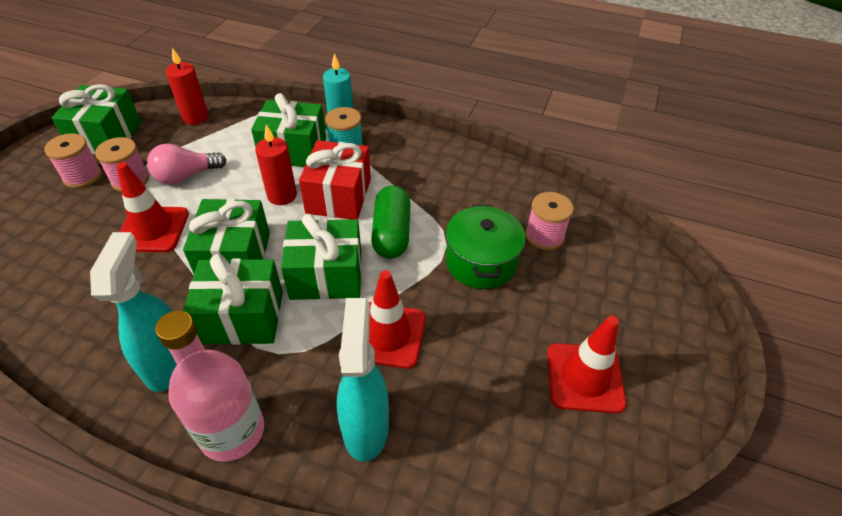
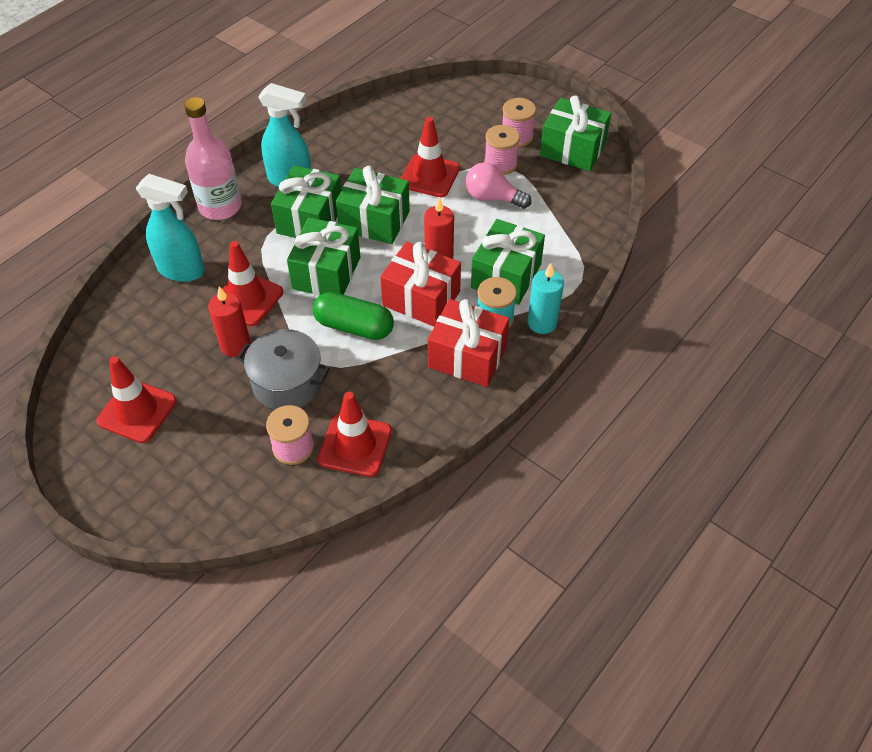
camera: 110 degrees right, 5 degrees up
(186, 176) = (493, 198): pink light bulb -> pink light bulb turned 60 degrees counterclockwise
(195, 117) = (587, 209): red candle -> red candle (235, 345)
(395, 155) = (467, 356): none -> red gift
(481, 262) = (287, 383): green pot -> grey pot
(518, 198) = (355, 445): none -> red traffic cone

